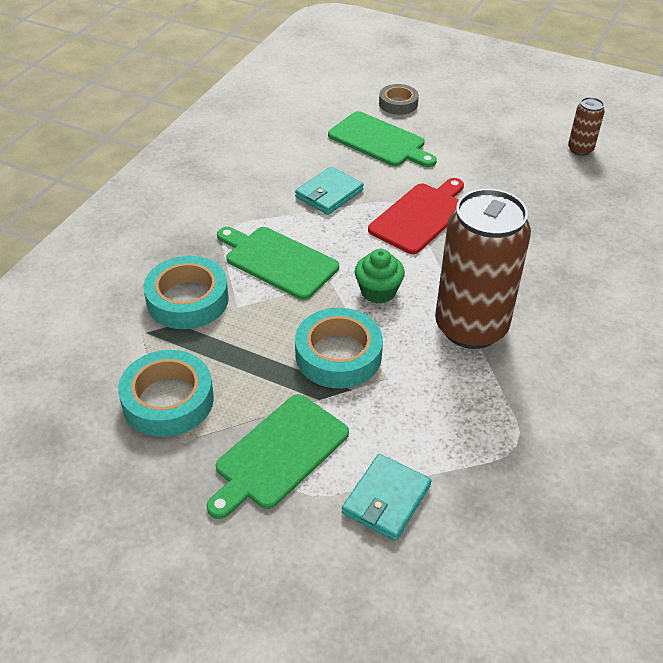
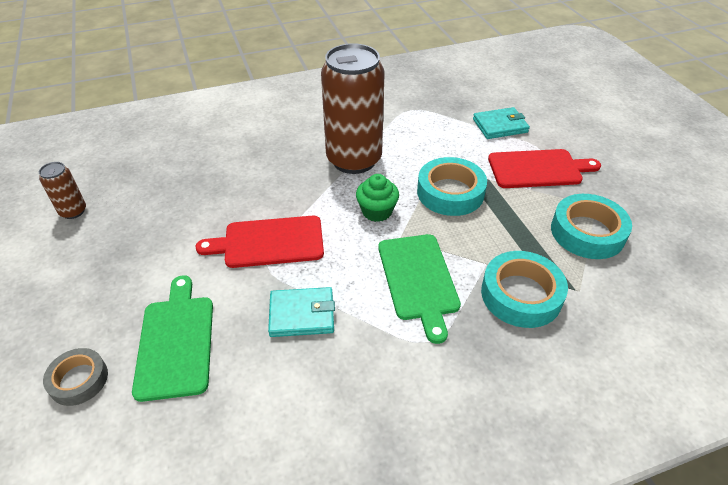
camera: 135 degrees left, 0 degrees up
(279, 454) = (538, 169): green cutting board -> red cutting board

